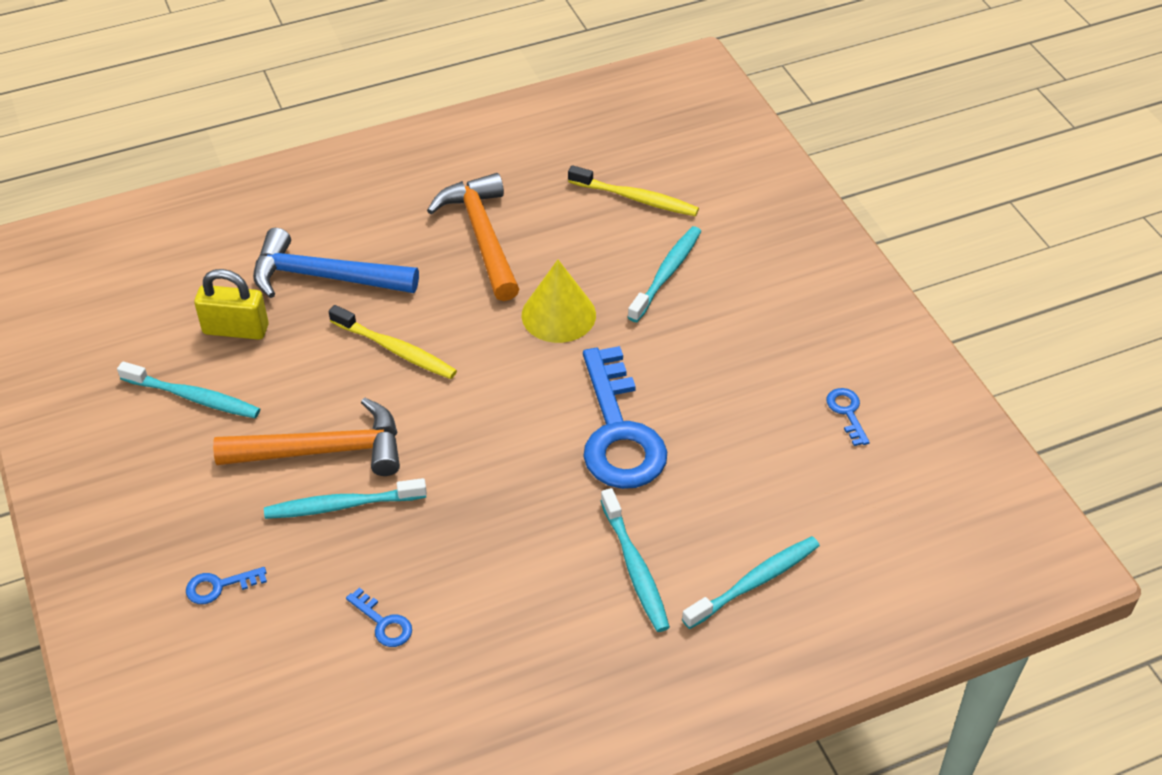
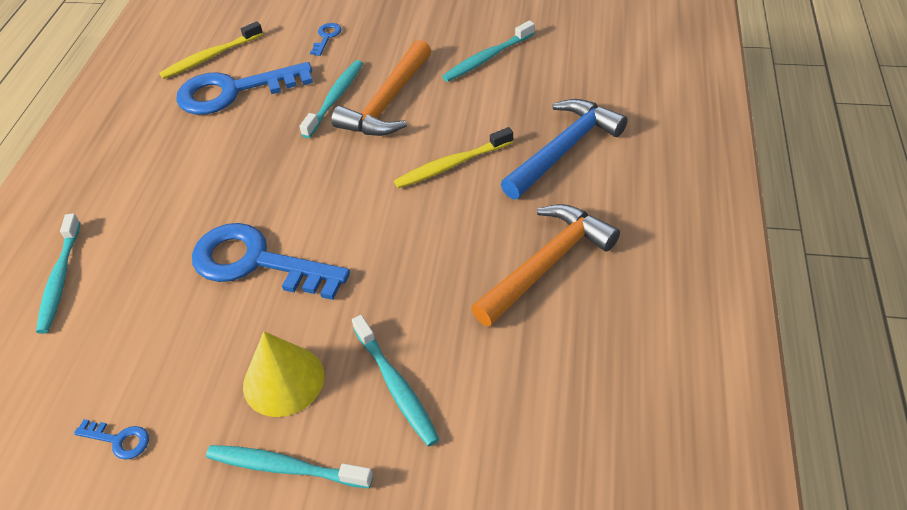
camera: 125 degrees right, 0 degrees up
(236, 329) = (539, 90): yellow padlock -> none
(383, 623) = (233, 91): blue key -> blue key, size x2.44
(482, 236) = (546, 264): orange hammer -> orange hammer turned 60 degrees counterclockwise
(558, 315) = (409, 278): yellow cone -> yellow cone (283, 380)
(635, 568) = (142, 219): turquoise toothbrush -> turquoise toothbrush (285, 467)
(636, 198) = (522, 415): yellow toothbrush -> yellow toothbrush (210, 57)

